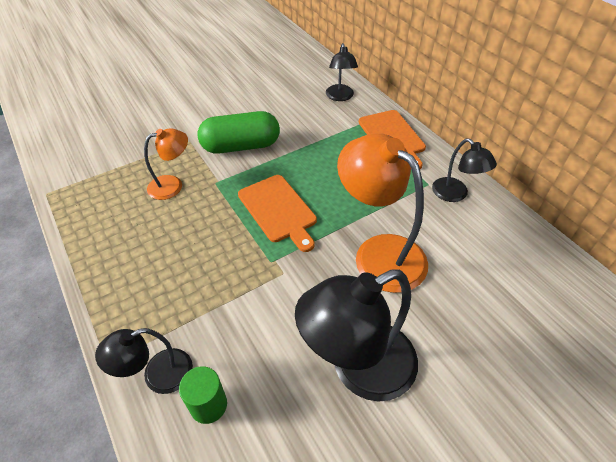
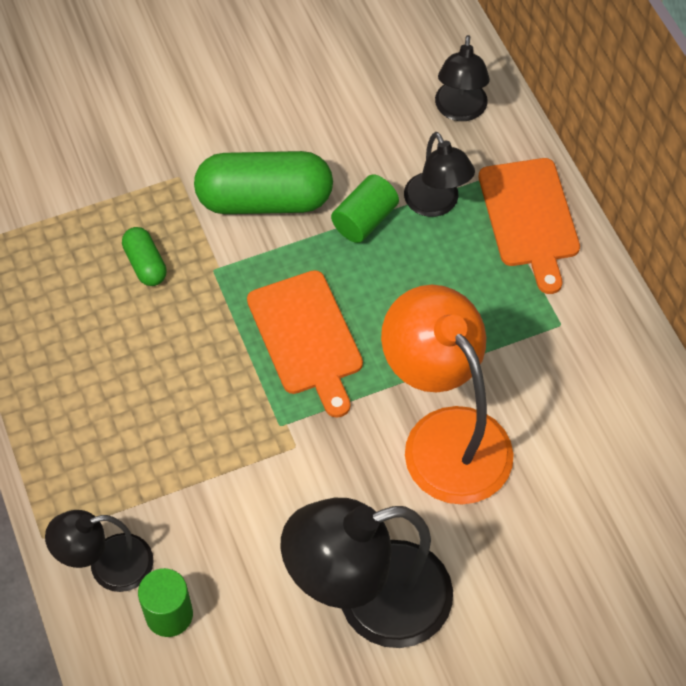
camera: 10 degrees right, 10 degrees up
(172, 185) = (145, 264): orange lamp -> green capsule
(300, 148) = (364, 220): none -> green cylinder
(455, 194) = (598, 351): black lamp -> black lamp (436, 204)

